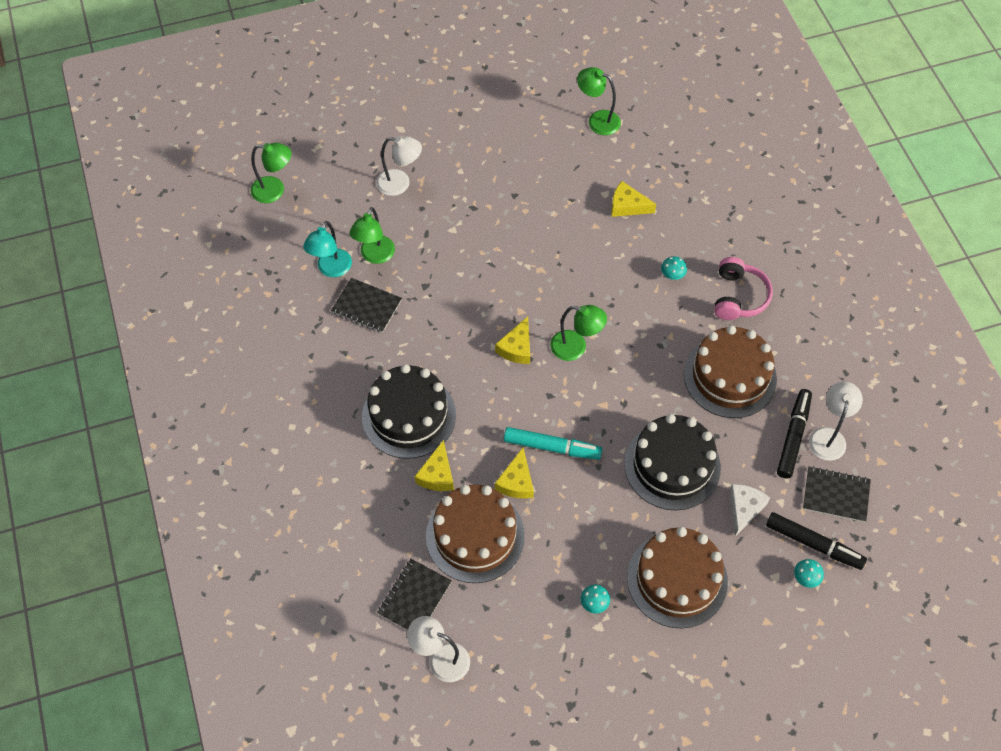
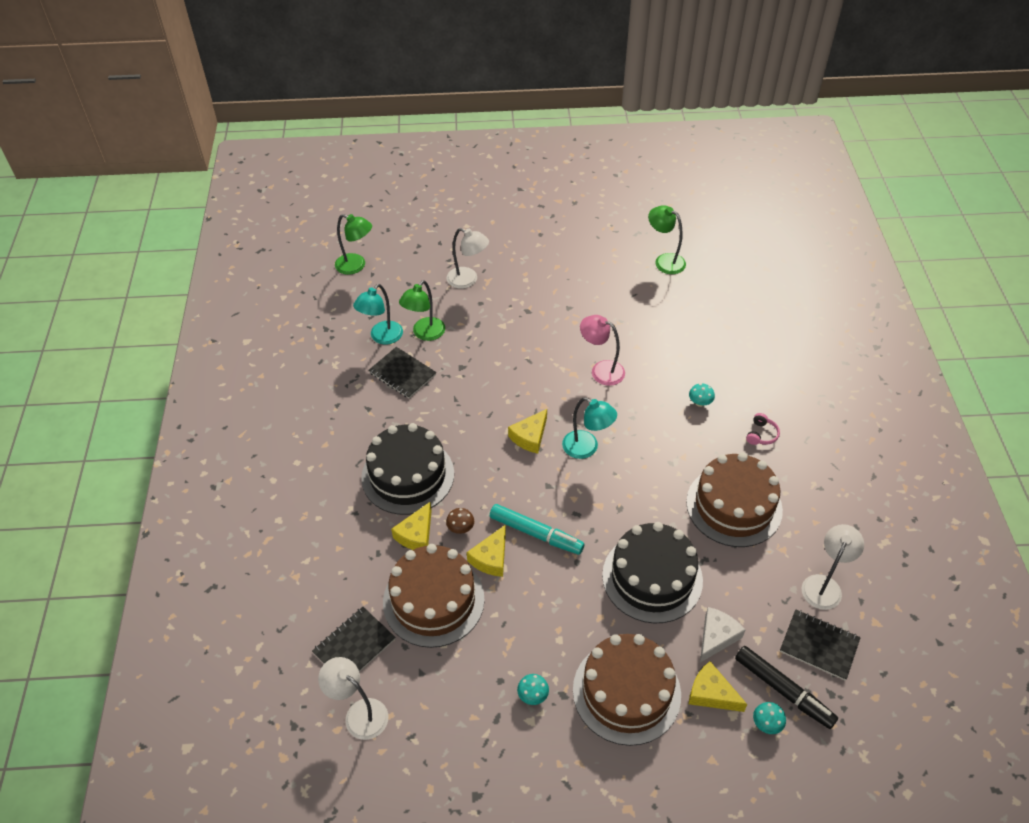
camera: 15 degrees right, 10 degrees down
(478, 458) = (460, 528): none -> brown mushroom
(566, 259) = (601, 370): none -> pink lamp
(576, 348) = (587, 448): green lamp -> turquoise lamp
(627, 206) = (672, 335): yellow cheese -> yellow cheese (711, 693)
(738, 296) = (761, 434): pink headphones -> pink headphones, size x0.53
(793, 436) = (786, 577): black marker -> none

